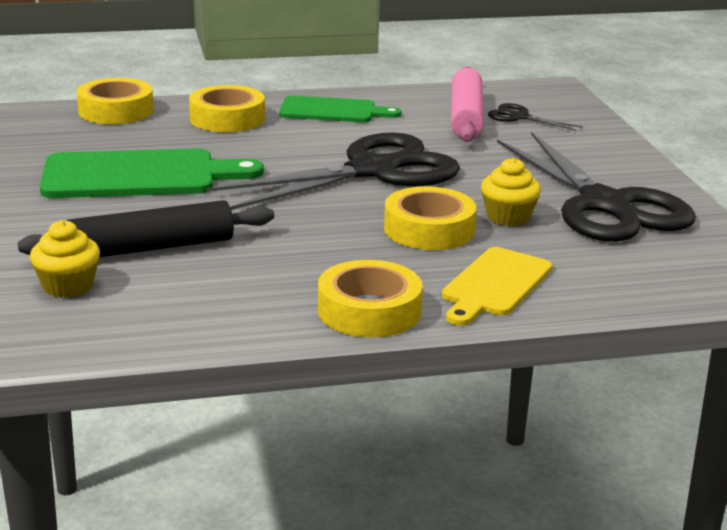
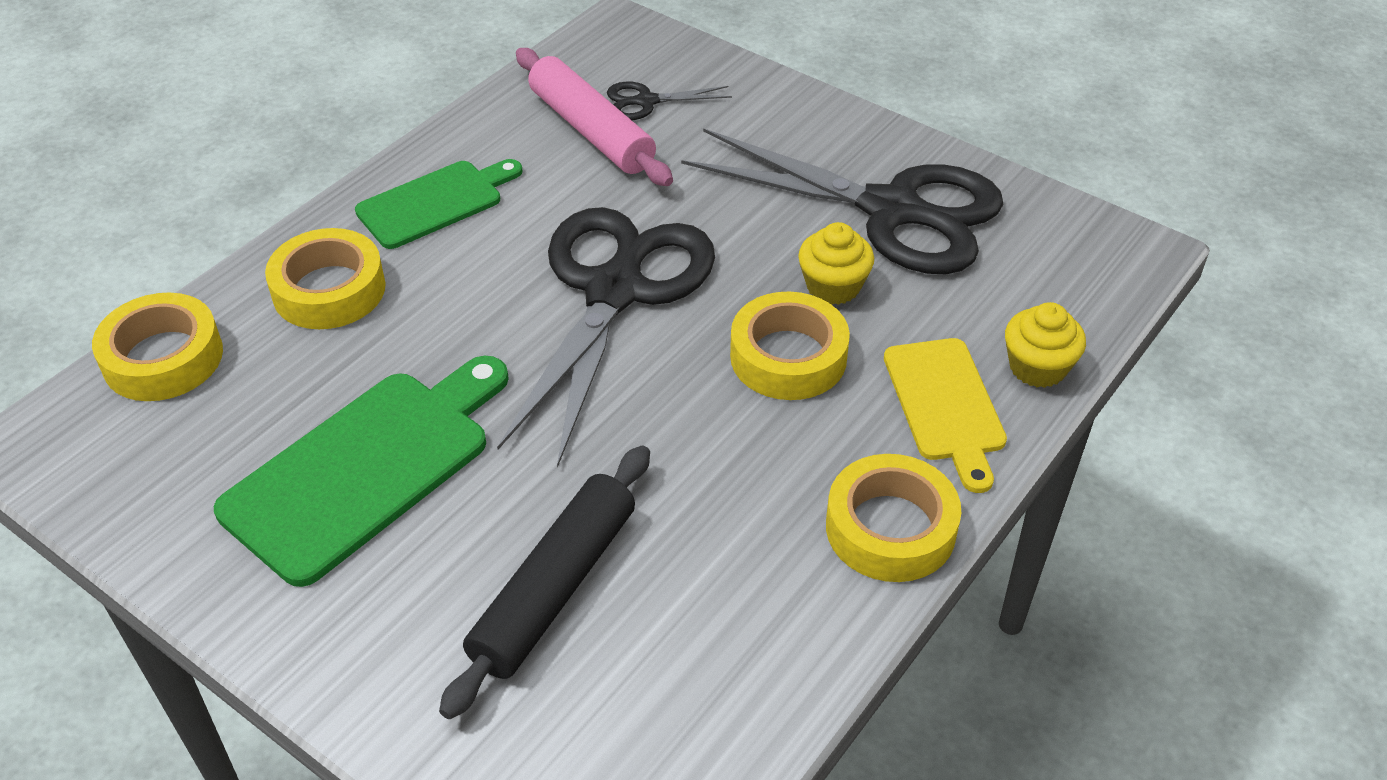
camera: 40 degrees left, 20 degrees up
(68, 286) = (552, 722): yellow cupcake -> yellow cupcake (1037, 367)

